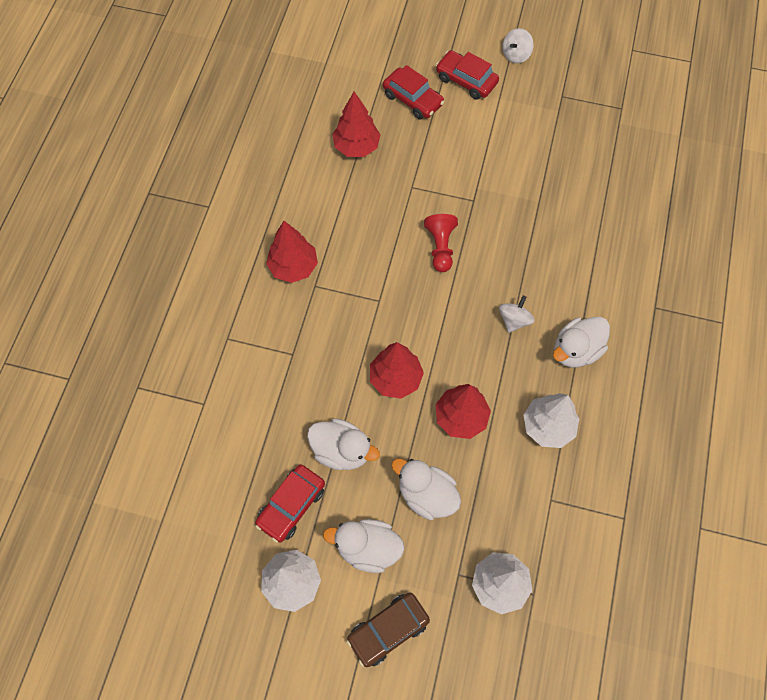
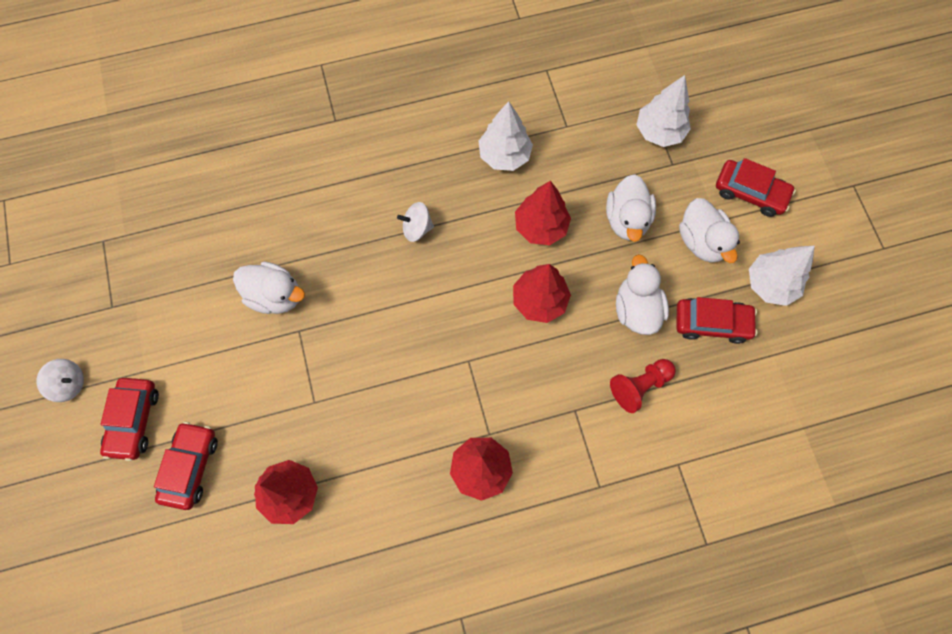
camera: 120 degrees left, 5 degrees up
(388, 630) = (750, 192): brown car -> red car
(440, 247) = (374, 334): red pawn -> red pawn (639, 386)
(576, 350) = (417, 164): white duck -> white duck (275, 295)

